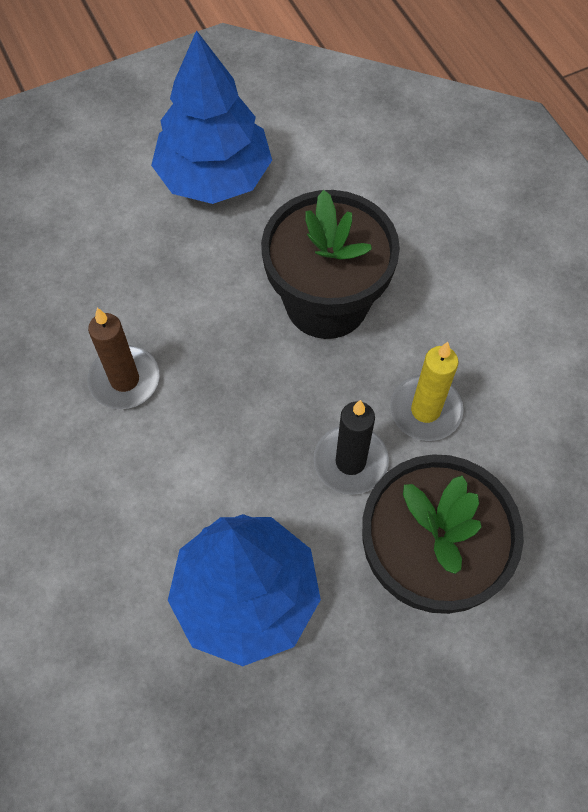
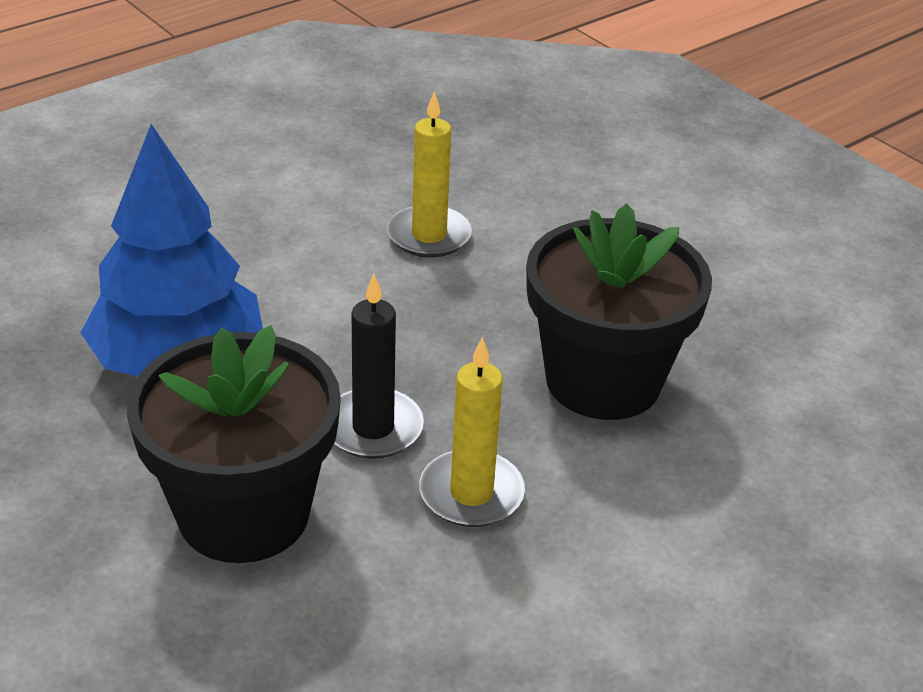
camera: 75 degrees right, 25 degrees down
(124, 380) = (429, 235): brown candle -> yellow candle
(214, 177) = (747, 261): blue tree -> none

